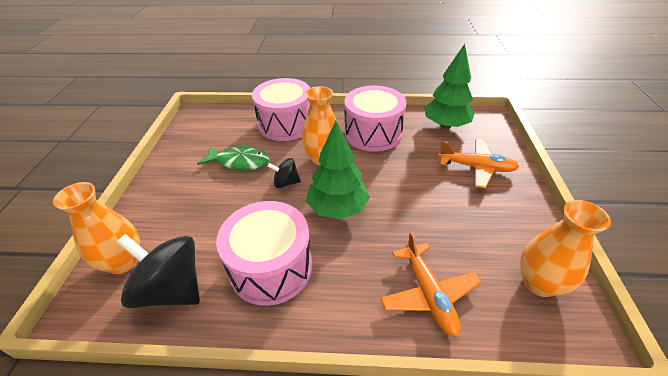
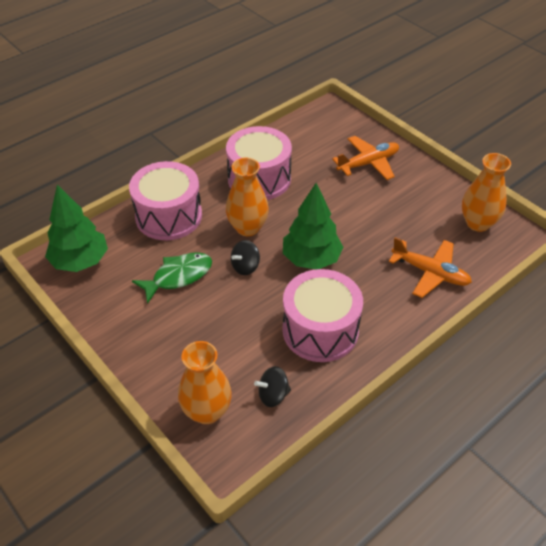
camera: 45 degrees left, 5 degrees up
(172, 289) = (273, 395): black spinning top -> black spinning top, size x0.51
(445, 125) = (307, 136): green tree -> green tree (80, 261)

